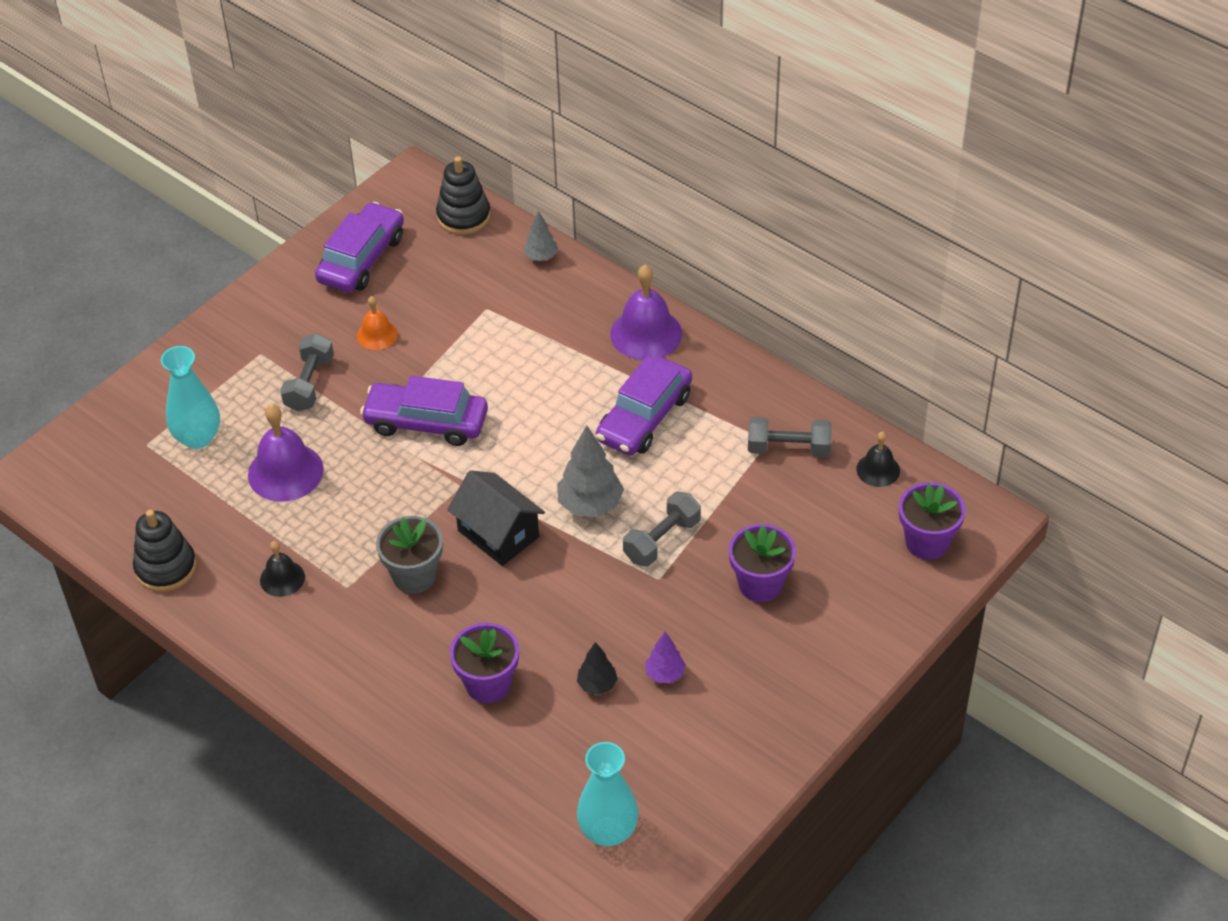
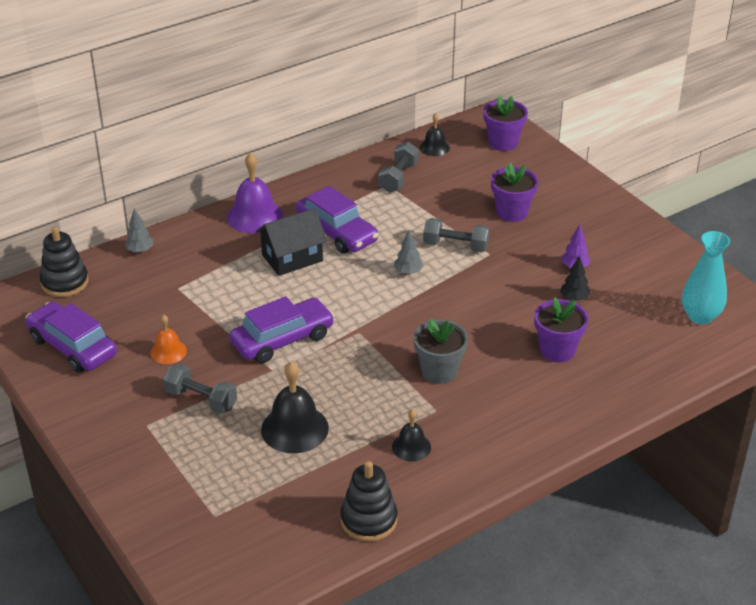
camera: 75 degrees left, 10 degrees down
(198, 437) = (225, 479): turquoise vase -> none
(285, 472) = (294, 428): purple bell -> black bell
(426, 422) = (282, 339): purple car -> purple car turned 150 degrees counterclockwise
(498, 534) = (416, 321): black house -> black house (292, 258)
(590, 505) = (408, 272): grey tree -> grey tree, size x0.57
(662, 540) = (455, 246): grey dumbbell -> grey dumbbell turned 45 degrees counterclockwise

